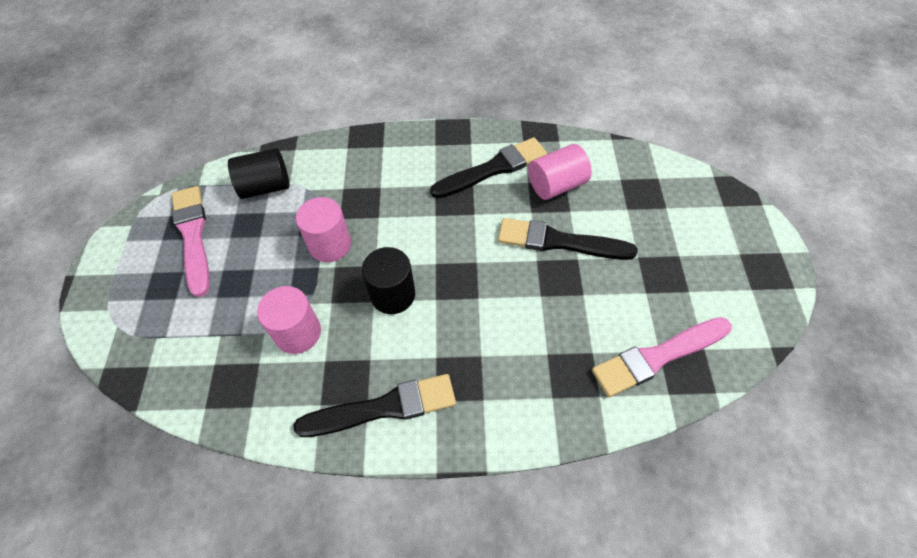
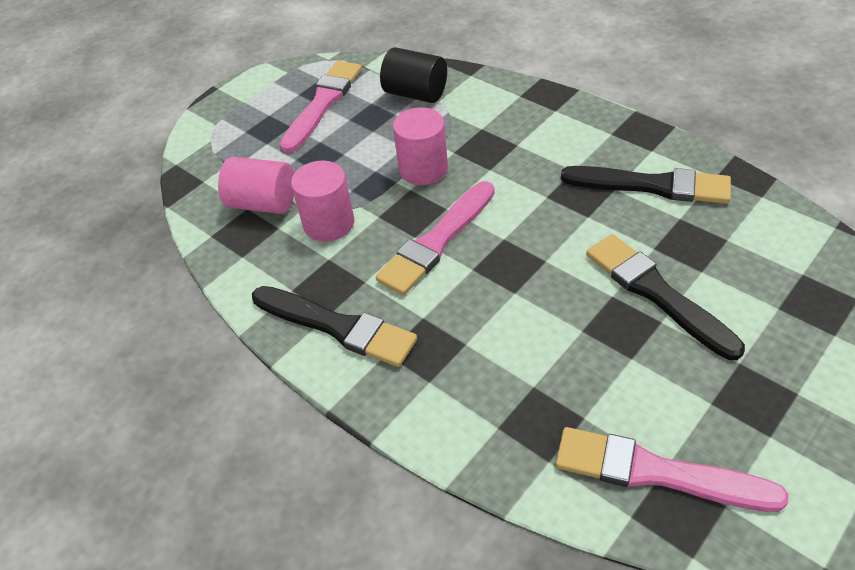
camera: 45 degrees right, 10 degrees down
(393, 295) = (437, 241): black cylinder -> pink brush
(556, 185) = (711, 238): pink cylinder -> pink cylinder (263, 203)

